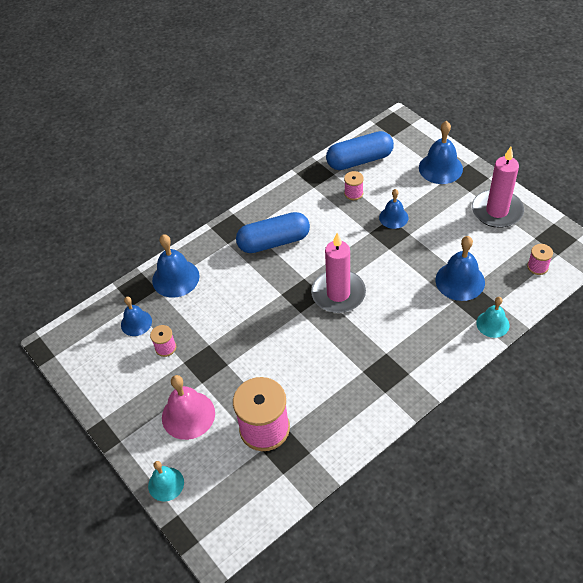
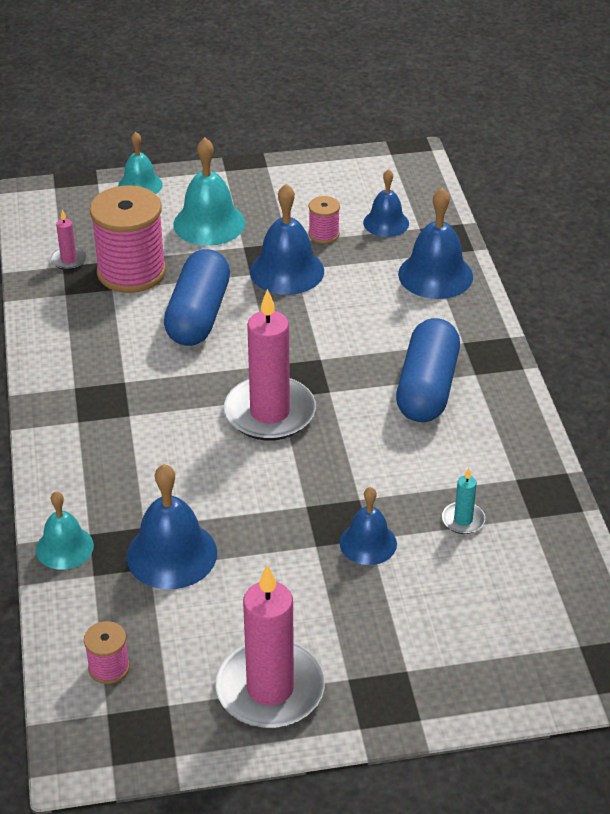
camera: 115 degrees right, 10 degrees down
(188, 415) = (209, 223): pink bell -> turquoise bell
(275, 473) = (69, 260): none -> pink candle
(353, 193) = (463, 520): pink spool -> turquoise candle
(359, 160) = (542, 566): blue capsule -> blue capsule (198, 315)
(440, 168) = (439, 669): blue bell -> blue bell (287, 271)

